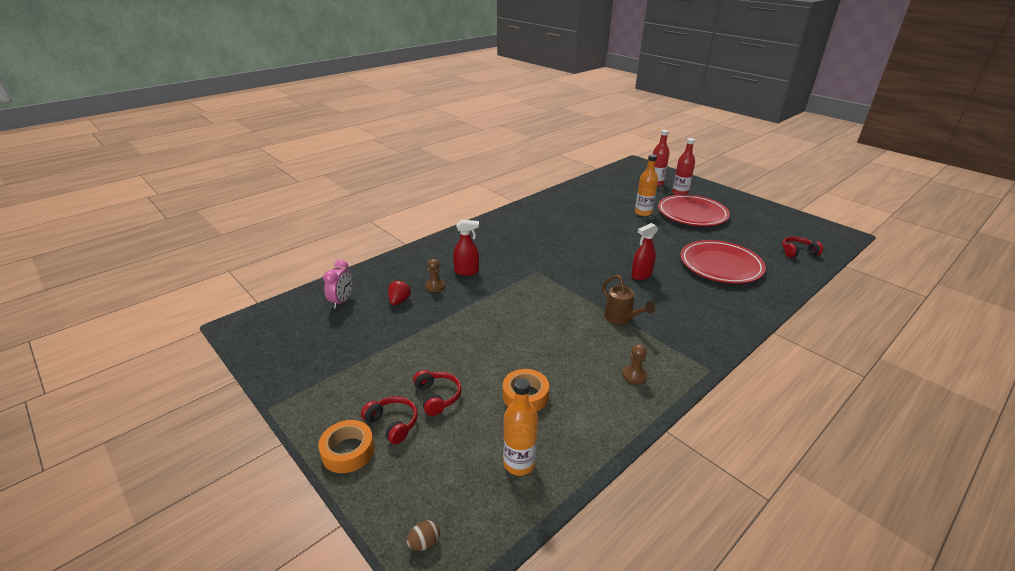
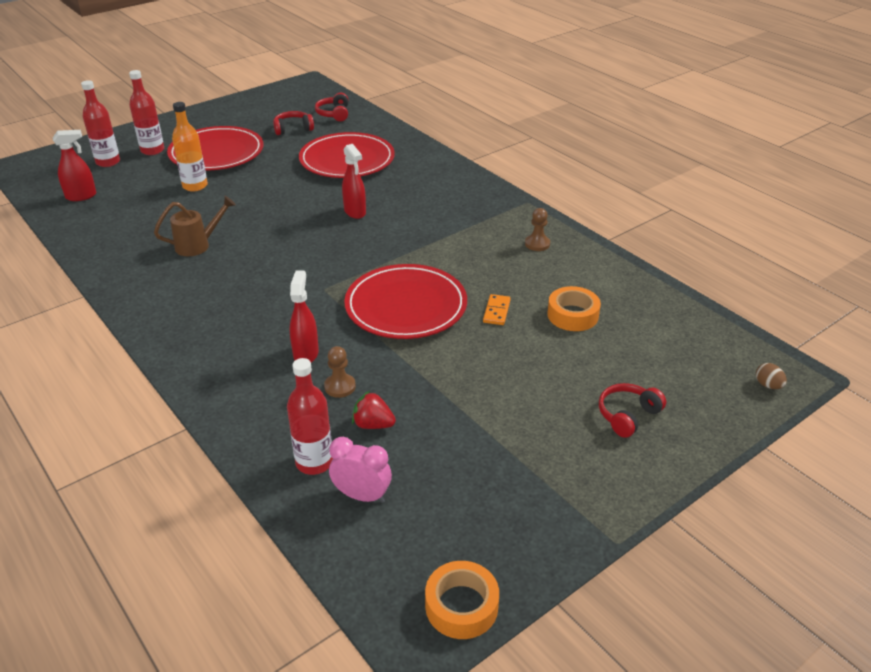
camera: 85 degrees left, 5 degrees up
(348, 451) = (675, 450): orange tape -> orange tape (461, 606)
(371, 283) = (314, 462): none -> red bottle
(437, 397) = (580, 380): red headphones -> red headphones (293, 129)
(519, 463) = (665, 325): orange bottle -> none
(523, 306) = (406, 306): none -> red plate
(523, 350) = (496, 311): none -> orange domino
(612, 183) = (81, 196): none -> red spray bottle
(621, 318) = (441, 238): brown watering can -> brown watering can (198, 245)

